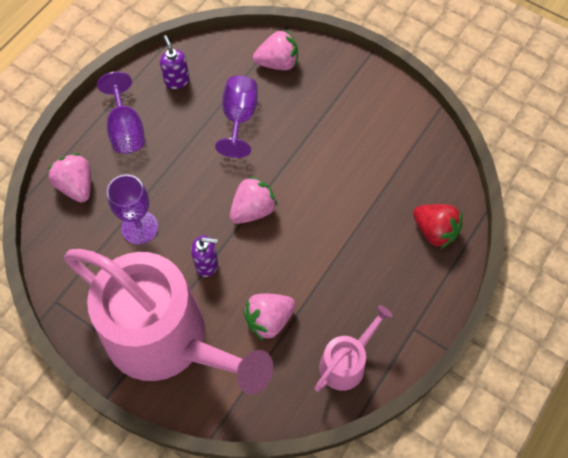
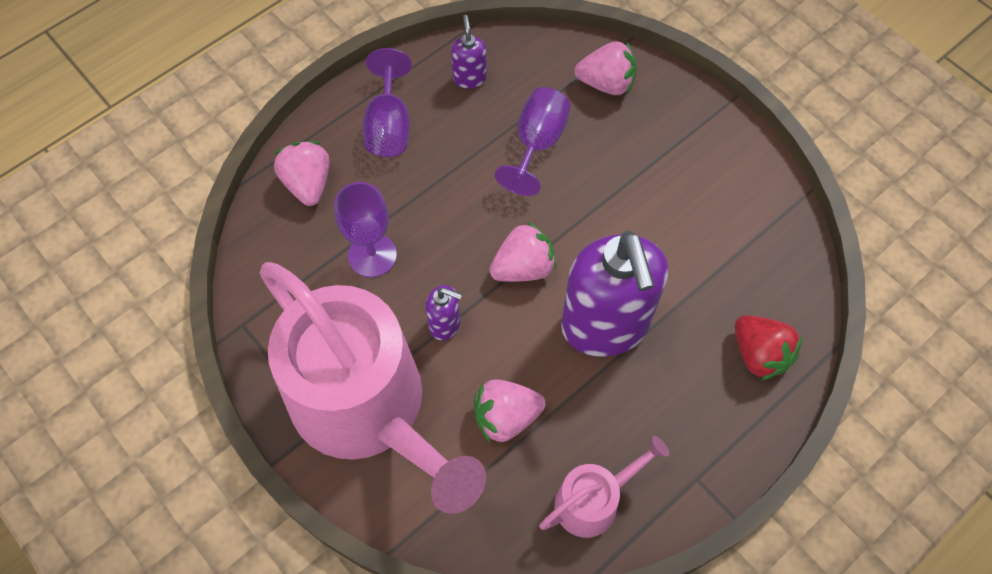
camera: 15 degrees right, 0 degrees up
(322, 238) = (605, 326): none -> purple soap dispenser

